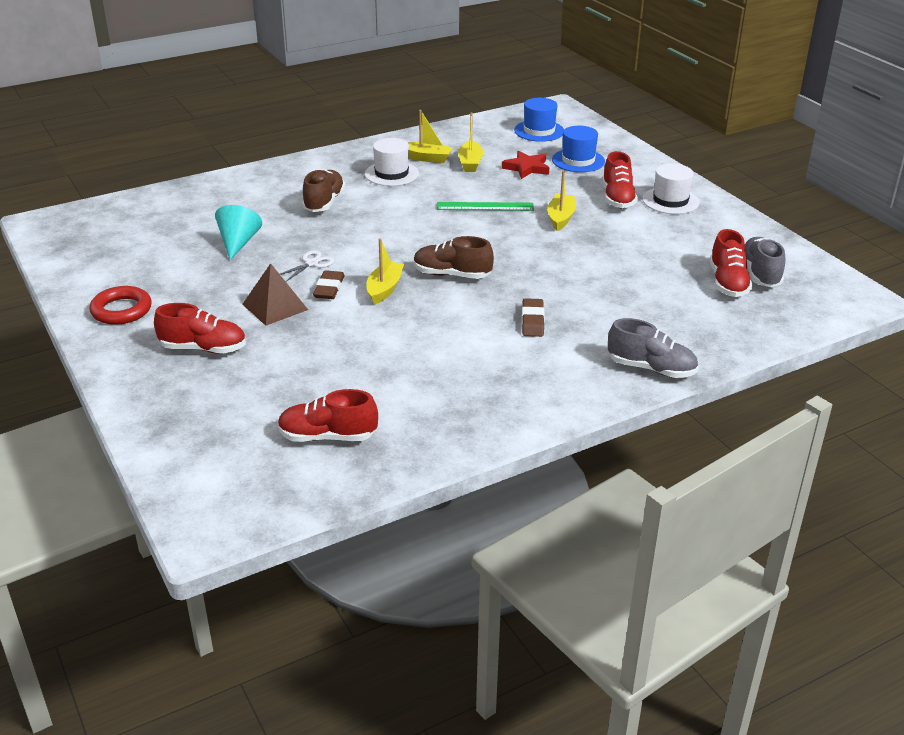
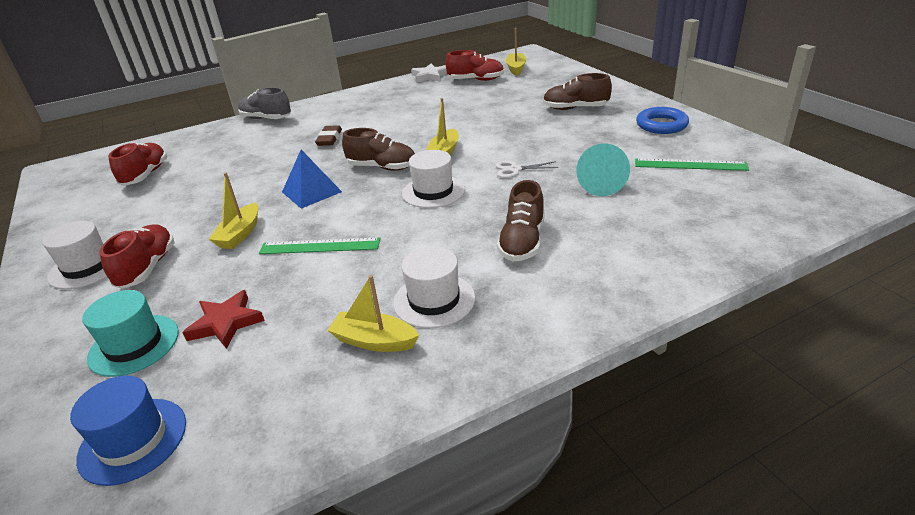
camera: 175 degrees left, 0 degrees up
(121, 310) = (661, 125): red ring -> blue ring
(141, 257) = (690, 165): none -> green ruler
(203, 348) = (575, 108): red shoe -> brown shoe
(275, 306) = (534, 135): brown pyramid -> none
(312, 263) = (514, 169): white scissors -> white scissors turned 45 degrees clockwise
(329, 288) = (493, 150): brown eraser -> none
(395, 245) = (433, 191): none -> white hat
(410, 460) = (430, 76): none -> white star
(470, 163) = (307, 331): yellow boat -> yellow boat (516, 69)
(517, 252) = (311, 191): none -> blue pyramid
(578, 160) = (134, 345): blue hat -> turquoise hat
(760, 274) = (107, 184): grey shoe -> none

